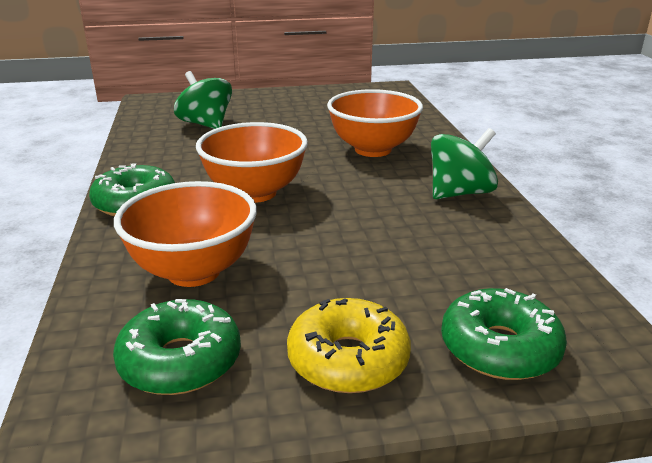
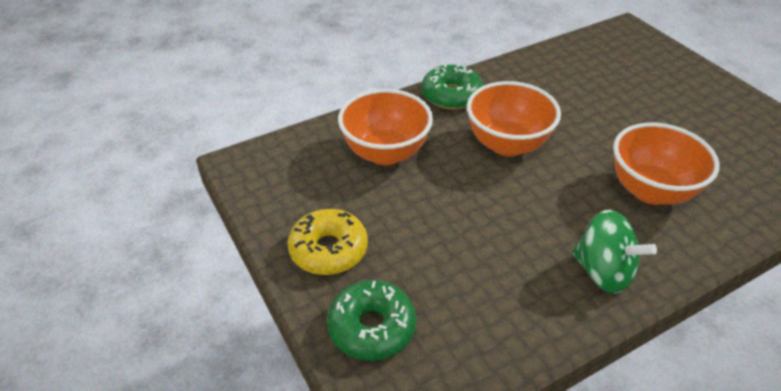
camera: 70 degrees right, 15 degrees up
(180, 361) = (300, 180): green donut -> none
(206, 124) = (608, 76): green spinning top -> none

